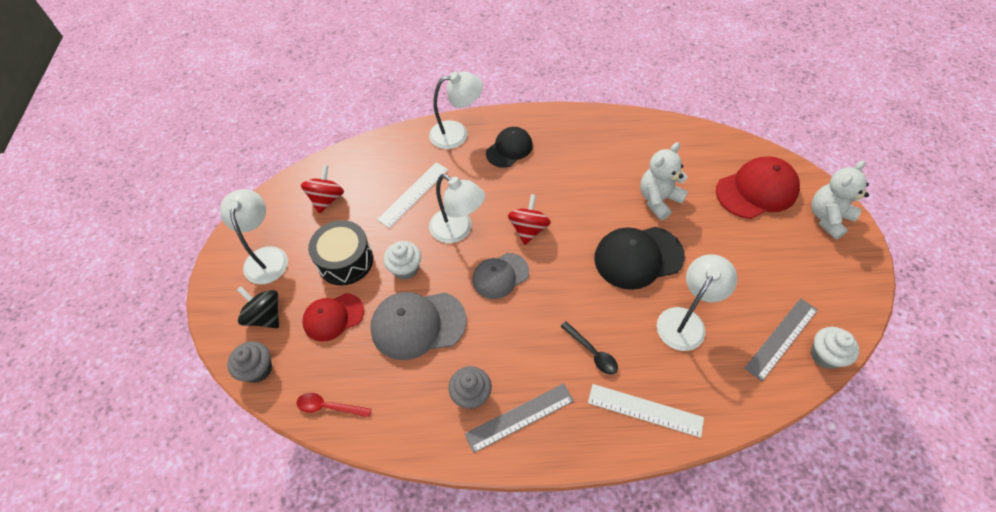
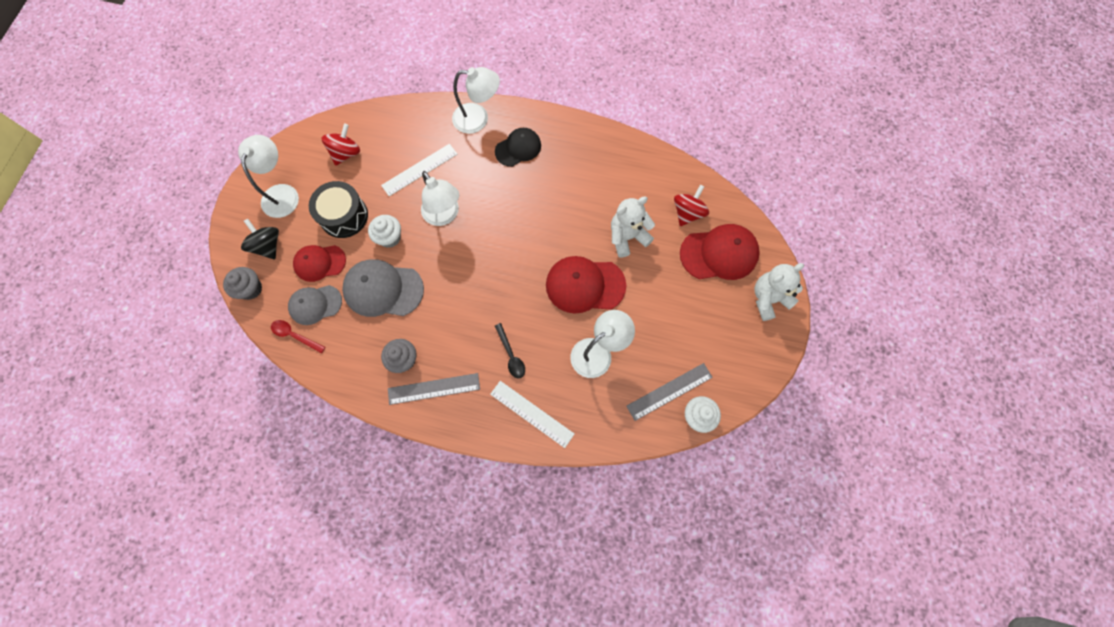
camera: 15 degrees right, 15 degrees up
(500, 276) = (464, 267): grey cap -> grey cap (315, 304)
(528, 229) = (504, 232): red spinning top -> red spinning top (687, 213)
(638, 257) = (585, 285): black cap -> red cap

